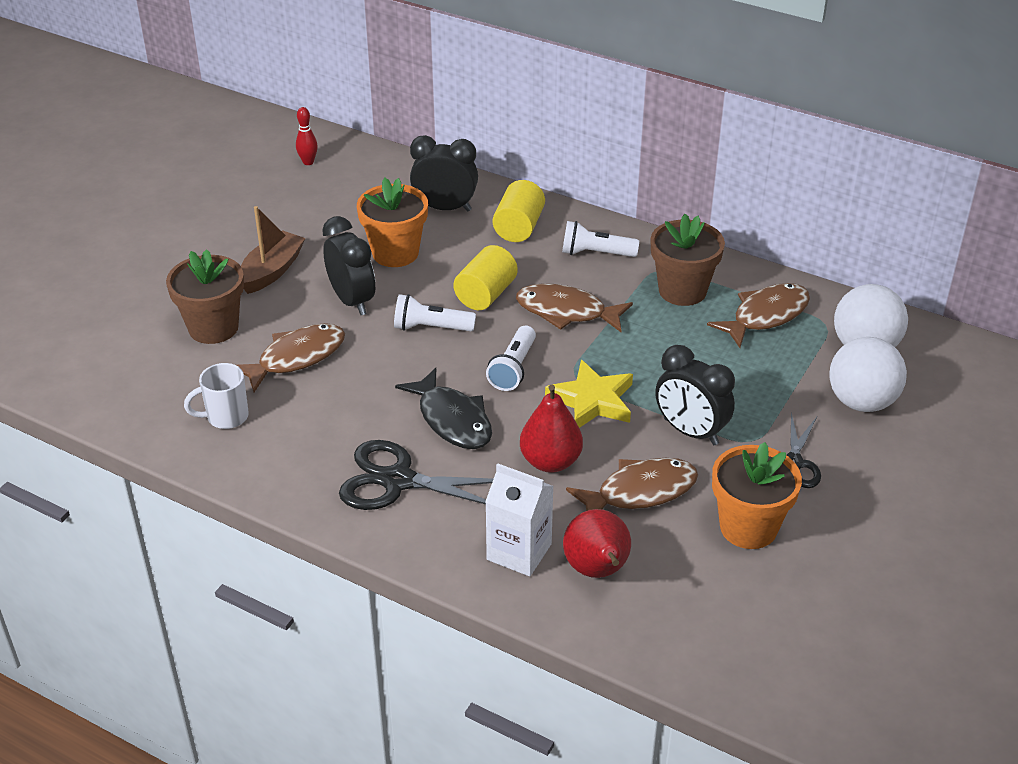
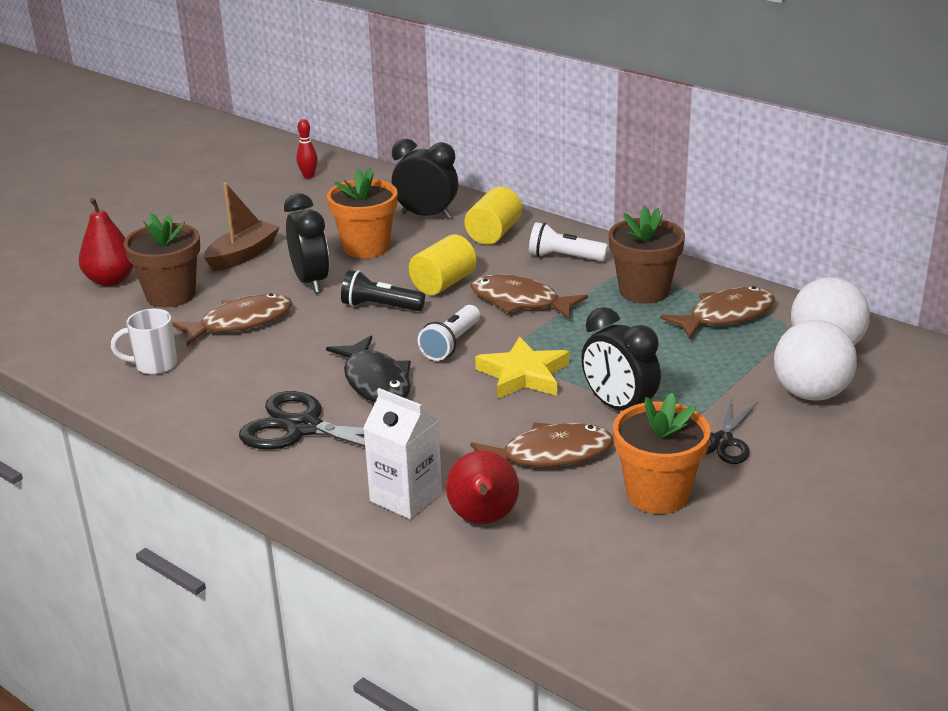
camera: 10 degrees right, 10 degrees down
(431, 328) = (380, 307): white flashlight -> black flashlight
(550, 461) = (464, 422): red pear -> red pear (111, 280)

